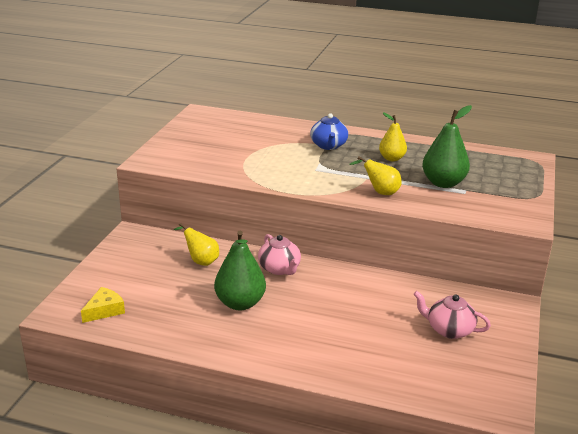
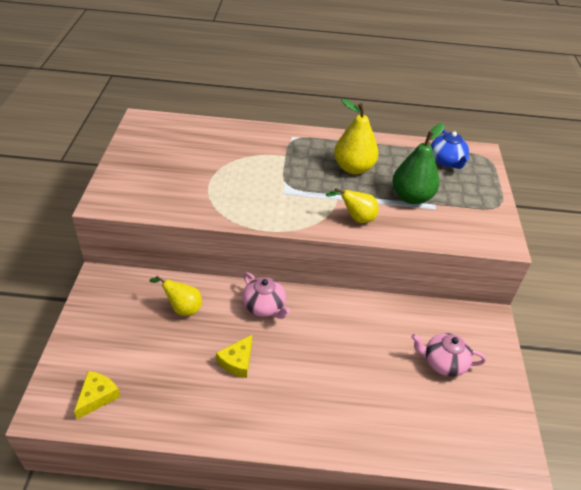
camera: 15 degrees left, 15 degrees up
(240, 303) = (237, 361): green pear -> yellow cheese
(328, 146) = (287, 156): blue teapot -> blue teapot (446, 161)
(392, 158) = (353, 168): yellow pear -> yellow pear, size x1.58

